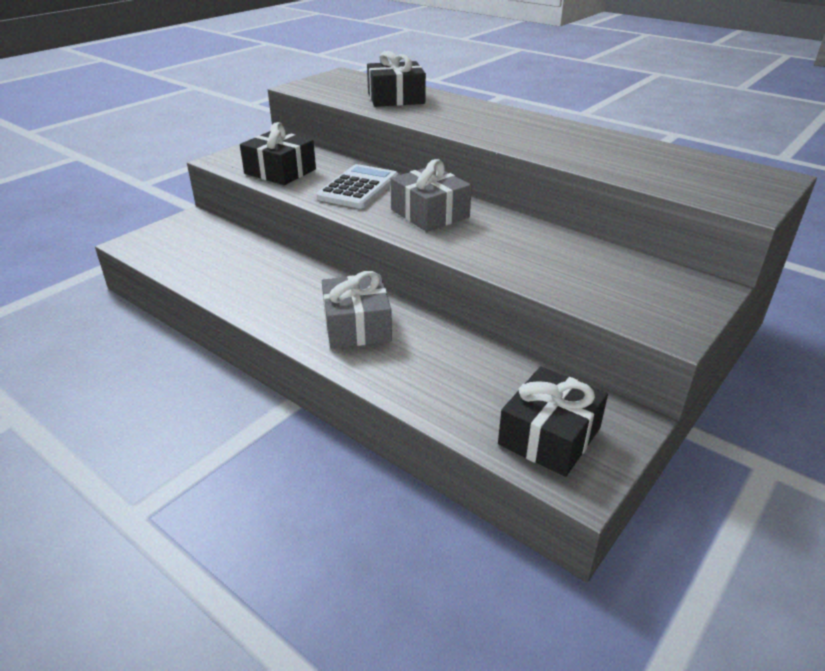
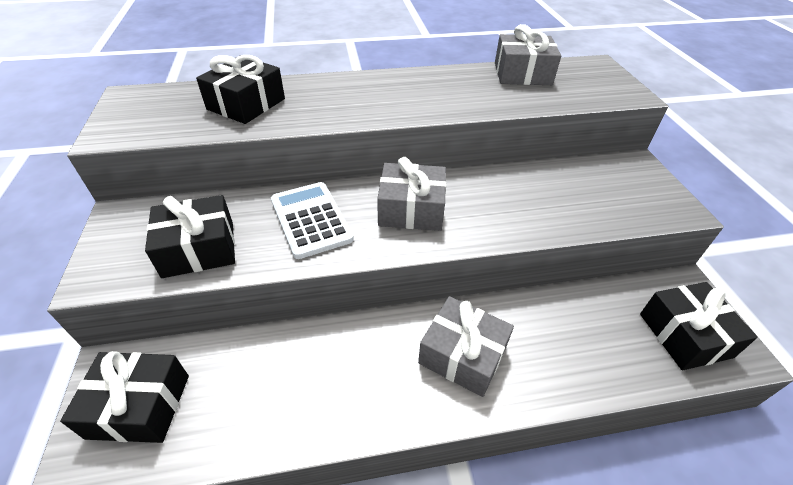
camera: 50 degrees left, 10 degrees up
(180, 239) = (139, 406): none -> black gift
(660, 154) = (522, 74): none -> grey gift

